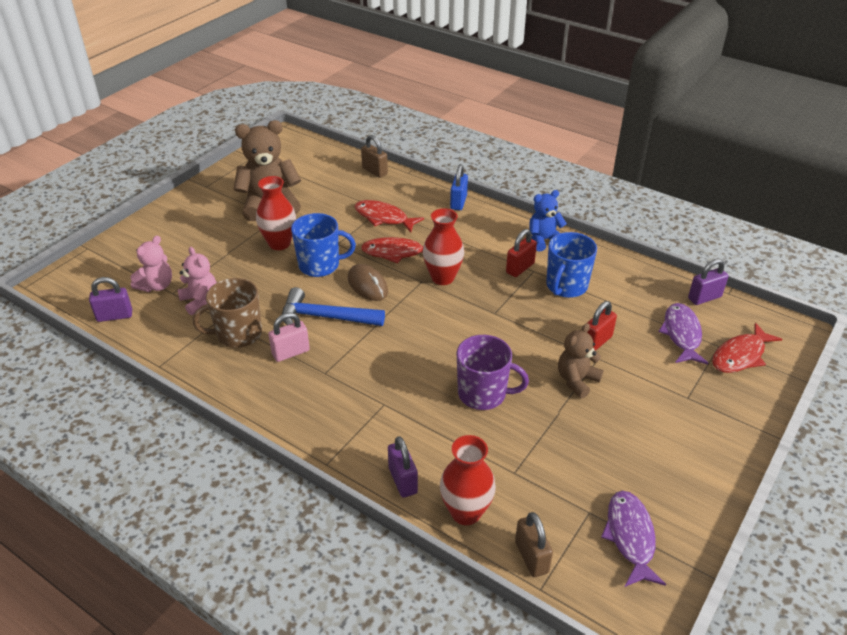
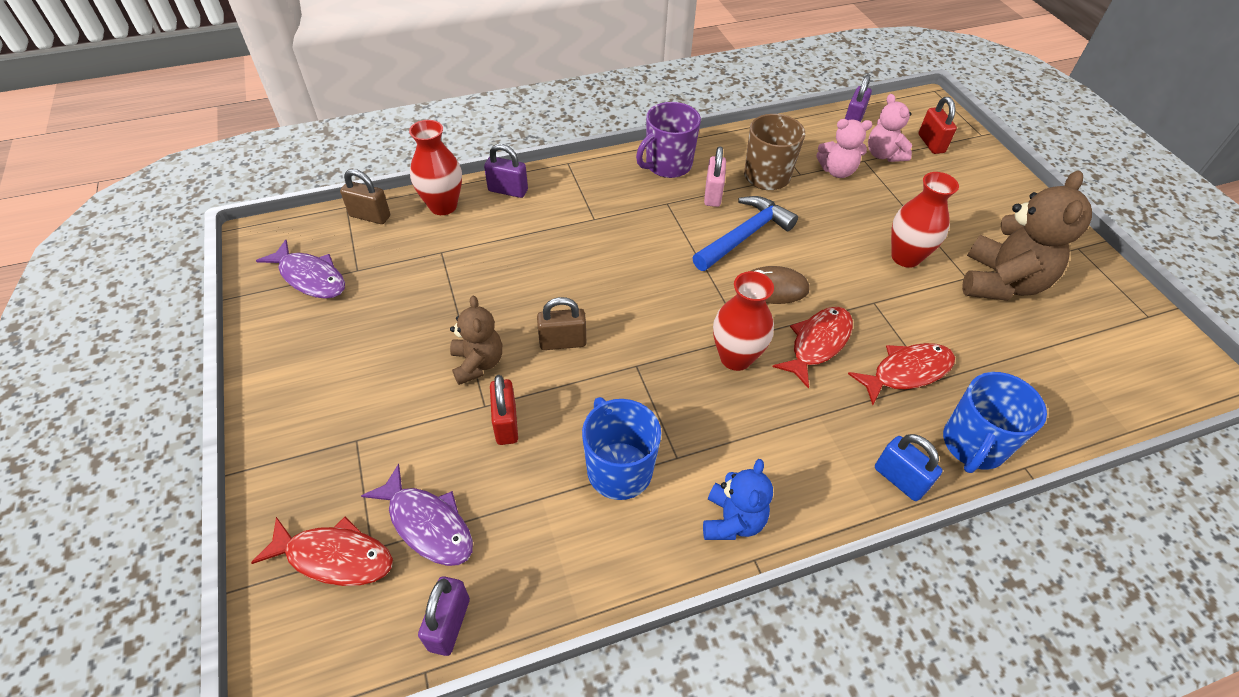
camera: 125 degrees right, 10 degrees up
(320, 265) = (838, 270): blue mug -> blue mug (973, 445)
(374, 171) = (1047, 428): brown padlock -> brown padlock (562, 342)
(483, 394) = (537, 284): purple mug -> purple mug (667, 165)
(520, 268) = (693, 446): red padlock -> red padlock (931, 143)
(740, 355) = (334, 557): red fish -> red fish turned 105 degrees clockwise

